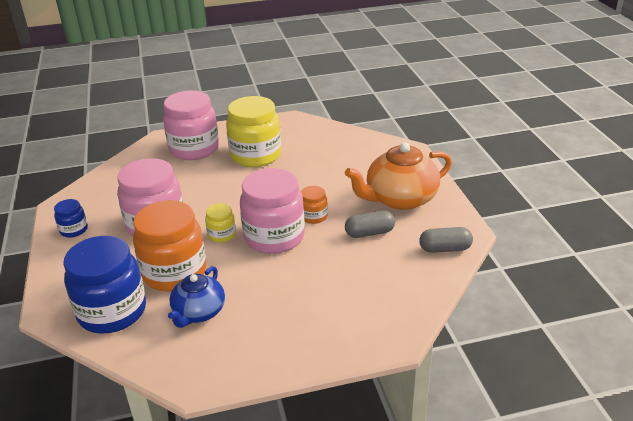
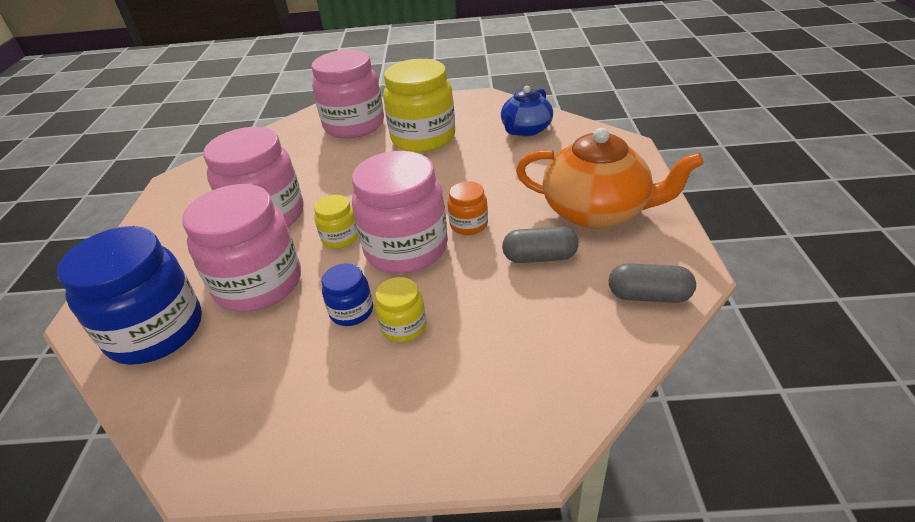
camera: 15 degrees right, 5 degrees up
(74, 230) = (172, 212): blue jar -> blue jar (351, 311)
(174, 272) = (259, 284): orange jar -> pink jar
(198, 312) = (261, 350): blue teapot -> blue teapot (526, 130)
(292, 286) = (403, 326): none -> yellow jar
(400, 199) = (596, 211): orange teapot -> orange teapot turned 150 degrees counterclockwise

